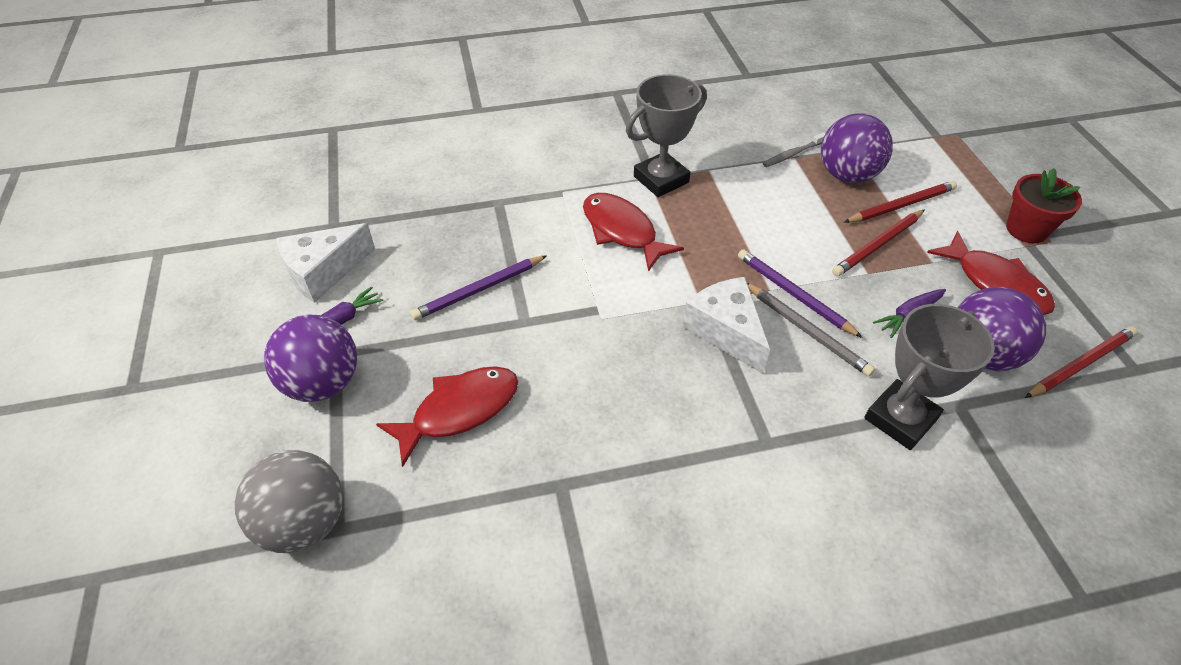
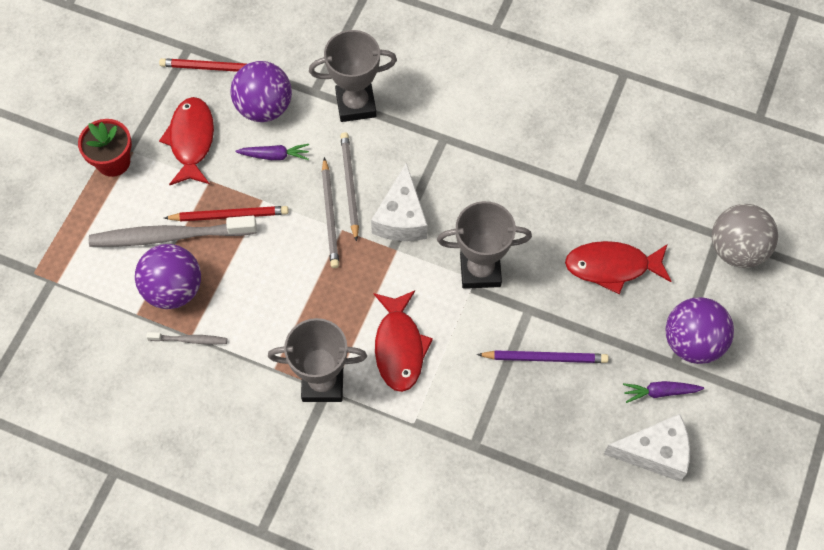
camera: 145 degrees left, 15 degrees up
(602, 328) = (480, 270): none -> grey trophy
(793, 295) = (330, 215): purple pencil -> grey pencil
(901, 205) = (170, 236): red pencil -> grey toothbrush

